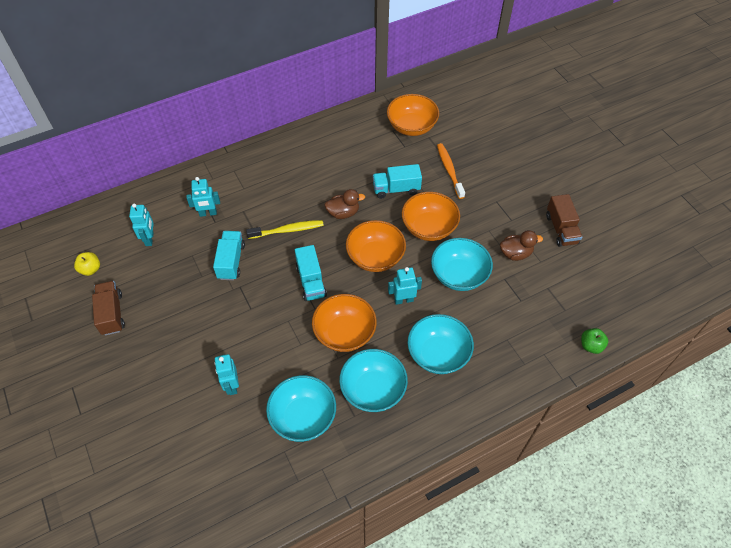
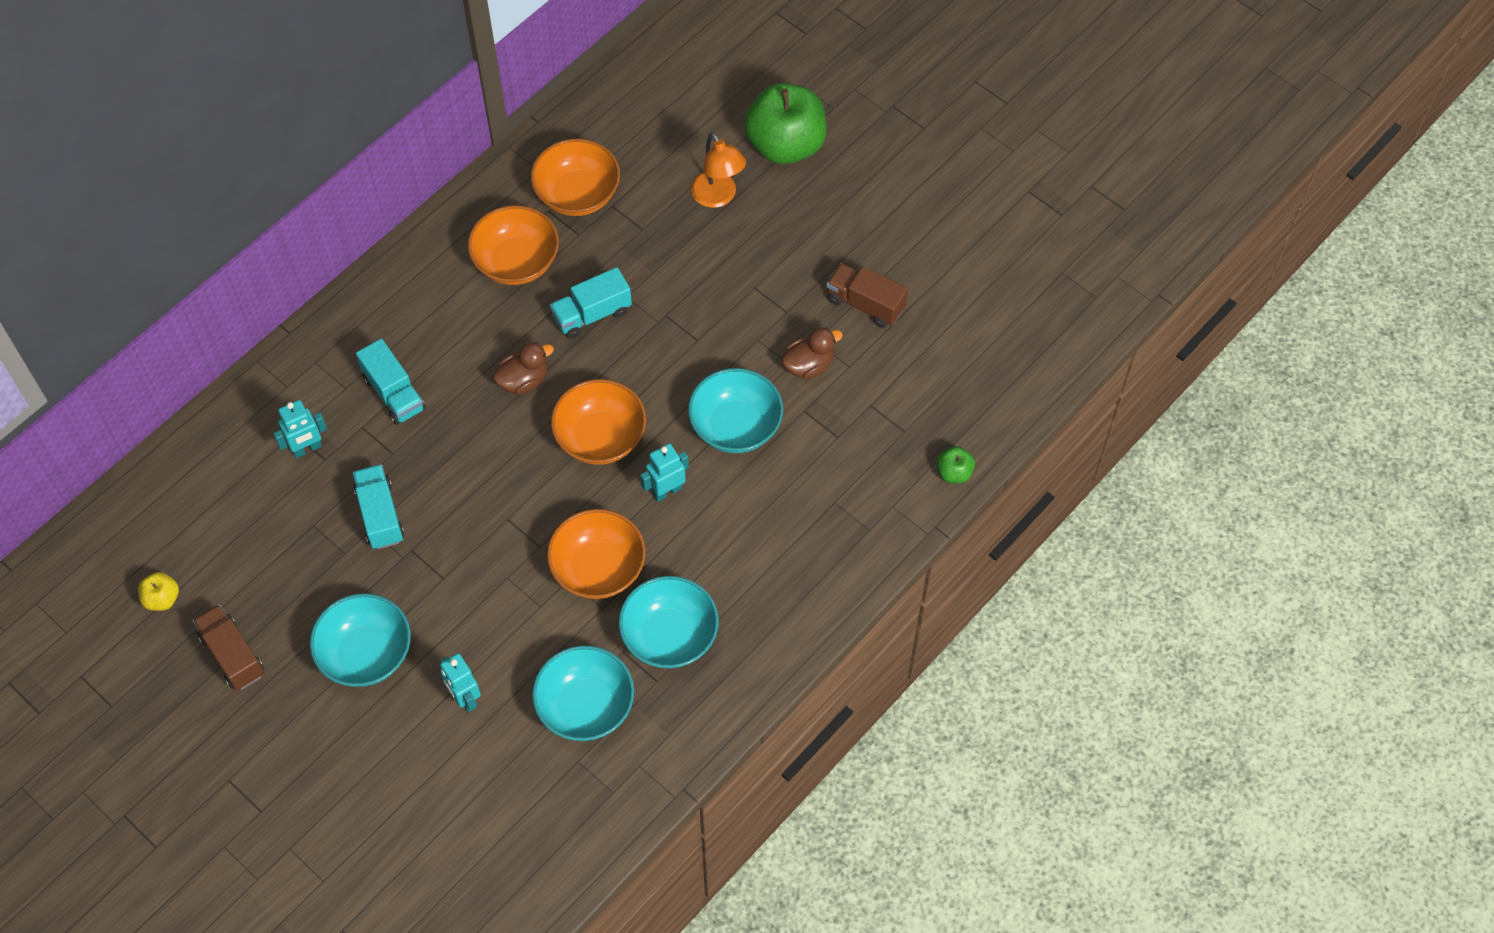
camera: 20 degrees left, 5 degrees up
(150, 239) = (233, 520): turquoise robot -> none
(287, 230) = (446, 437): yellow toothbrush -> none
(311, 281) = (517, 507): turquoise truck -> turquoise truck (394, 393)
(429, 227) = (665, 363): orange bowl -> orange bowl (516, 262)
(438, 354) = (744, 555): turquoise bowl -> turquoise bowl (366, 654)
(449, 171) = (665, 256): orange toothbrush -> none
(491, 148) = (718, 197): none -> orange lamp
(539, 133) = (785, 145): none -> green apple
(561, 229) = (865, 304): brown truck -> brown truck turned 150 degrees clockwise

